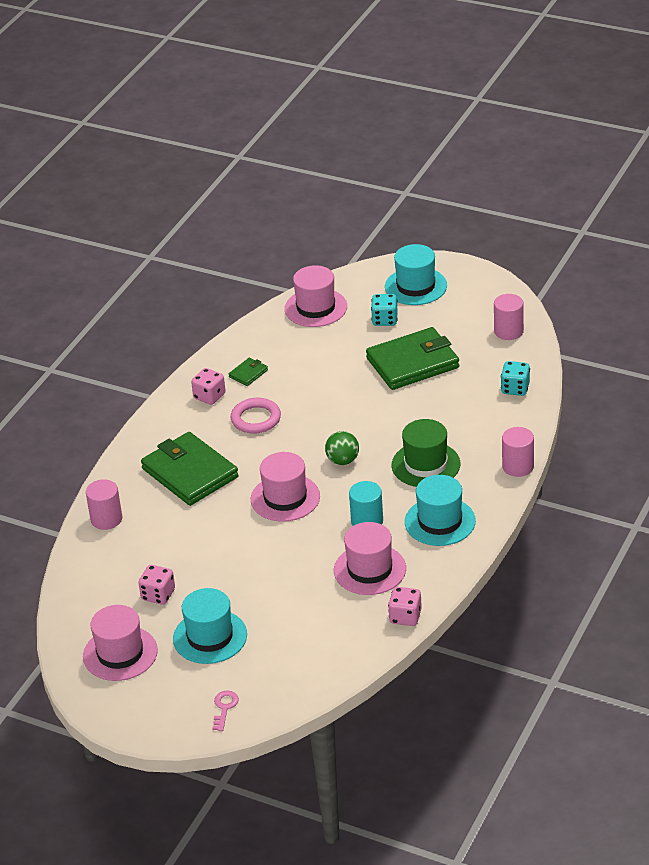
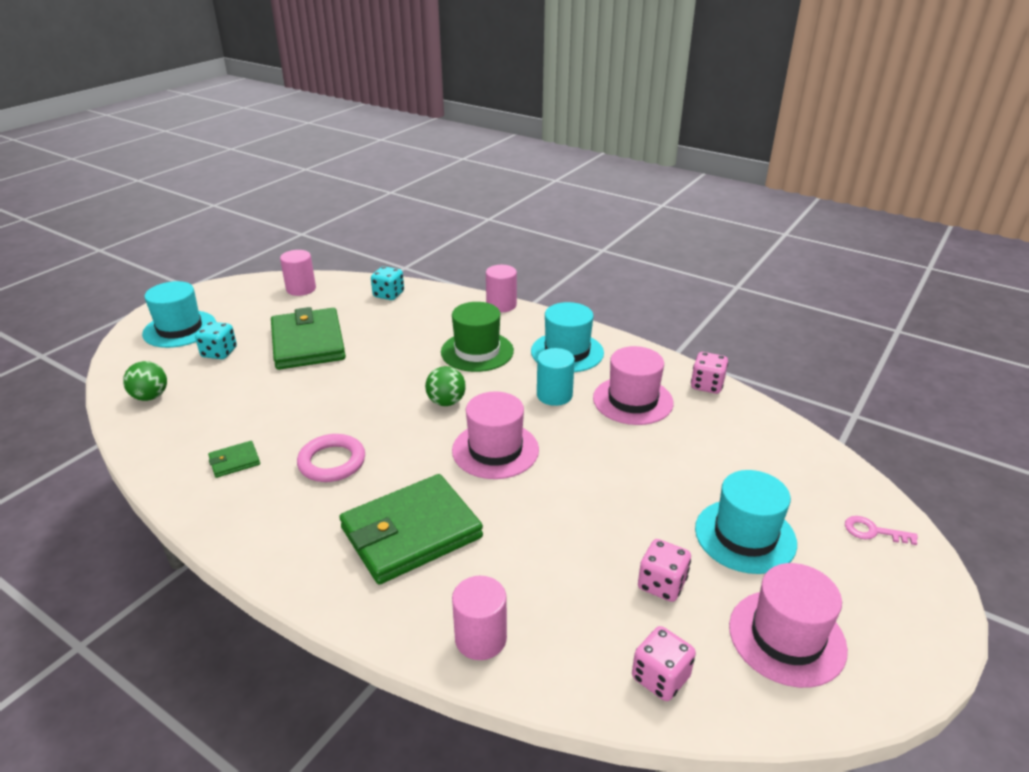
camera: 85 degrees left, 5 degrees down
(209, 396) = (256, 501): pink dice -> pink dice (660, 677)
(248, 373) = (234, 461): green wallet -> green wallet turned 75 degrees counterclockwise
(316, 308) = (150, 397): pink hat -> green ball

